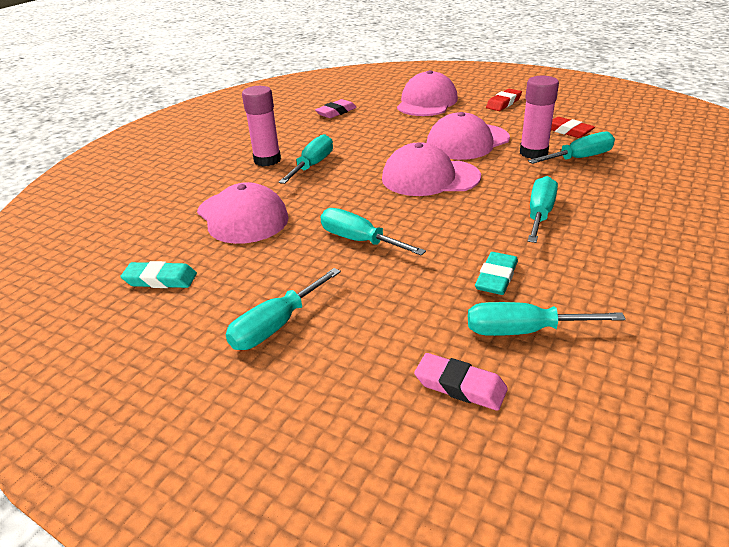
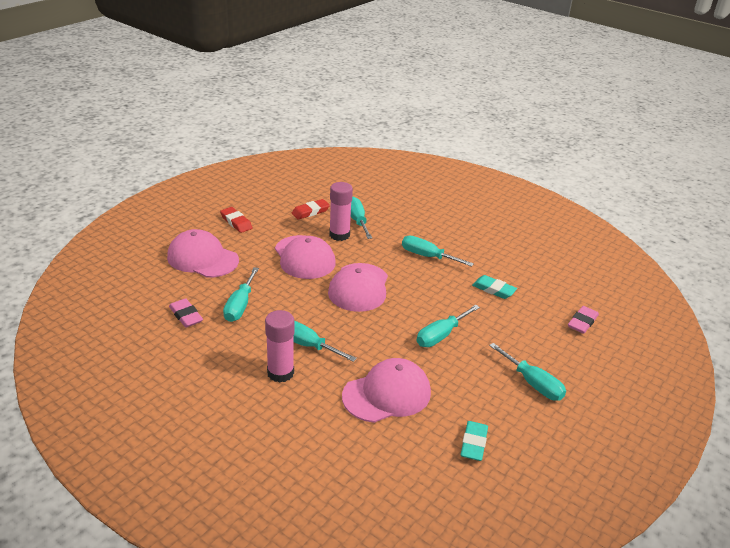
camera: 85 degrees left, 0 degrees up
(522, 331) = (541, 293): turquoise screwdriver -> turquoise screwdriver (240, 306)

